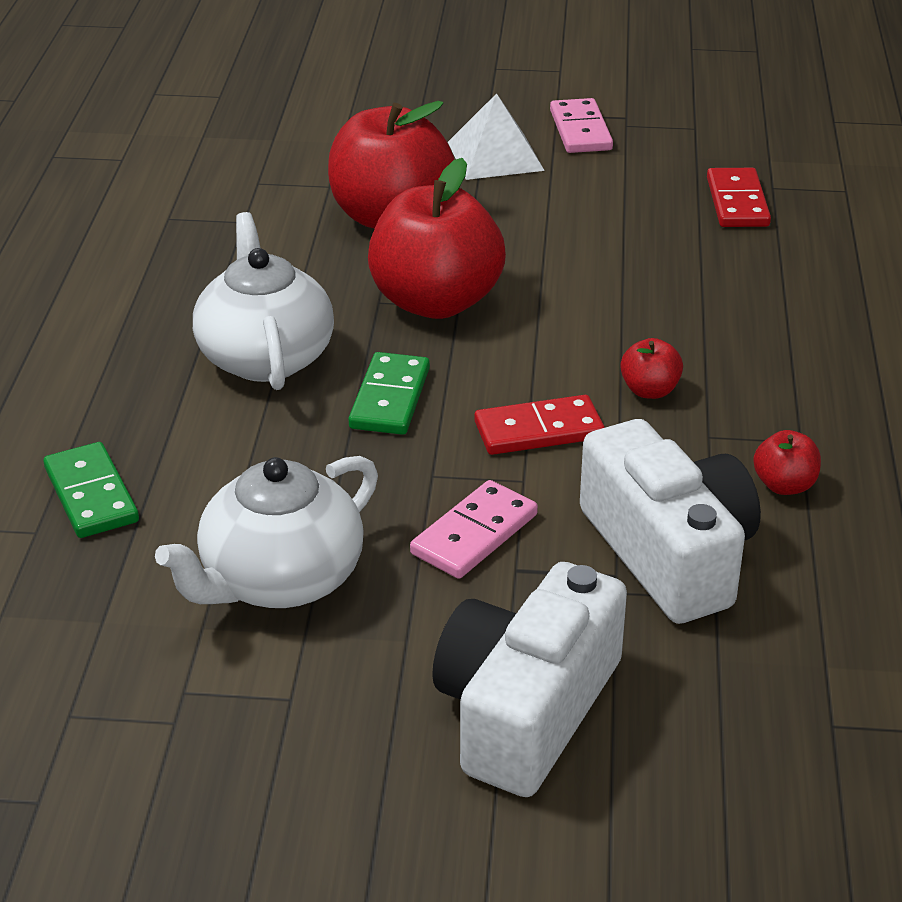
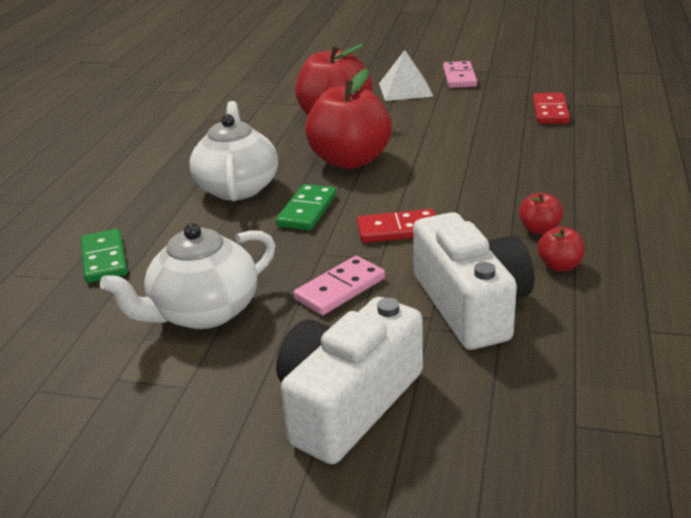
camera: 10 degrees right, 5 degrees down
(649, 390) = (476, 209): red apple -> red apple (539, 229)

